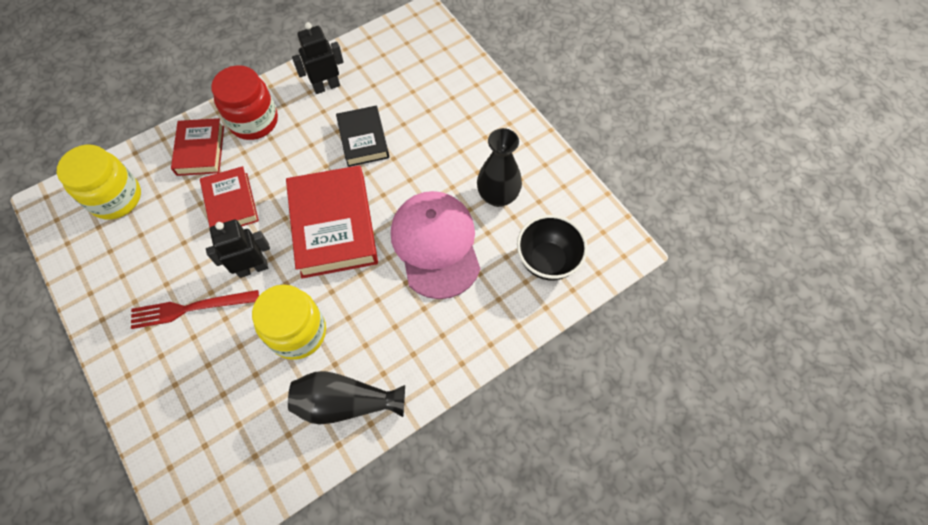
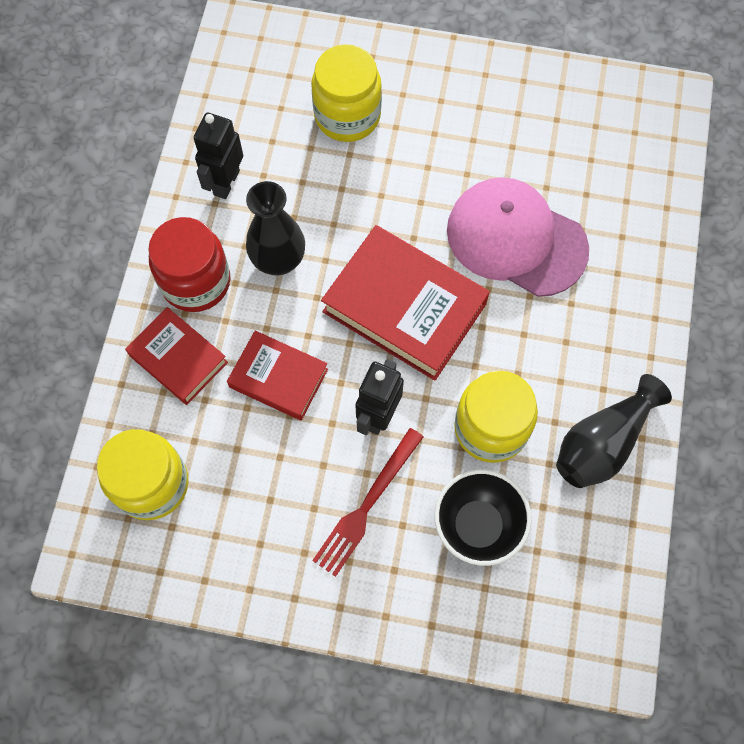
camera: 45 degrees left, 5 degrees up
(363, 139) = (330, 203): black book -> none
(426, 104) = (347, 115): none -> yellow jar
(498, 196) = (517, 146): black vase -> black vase (278, 260)
(547, 261) = (623, 166): black bowl -> black bowl (477, 526)

